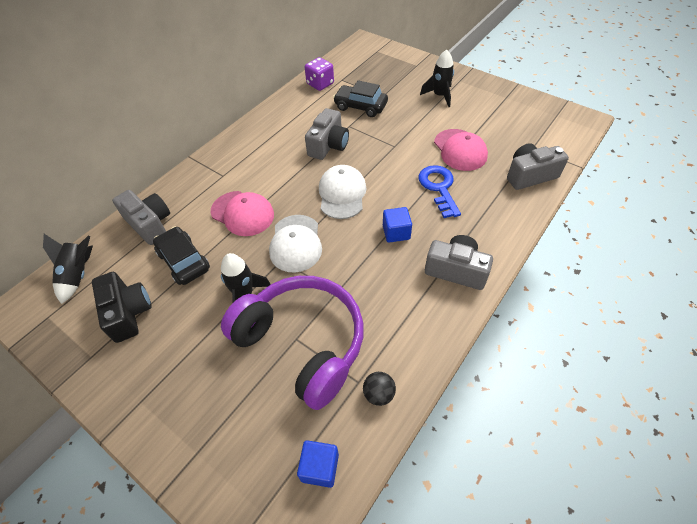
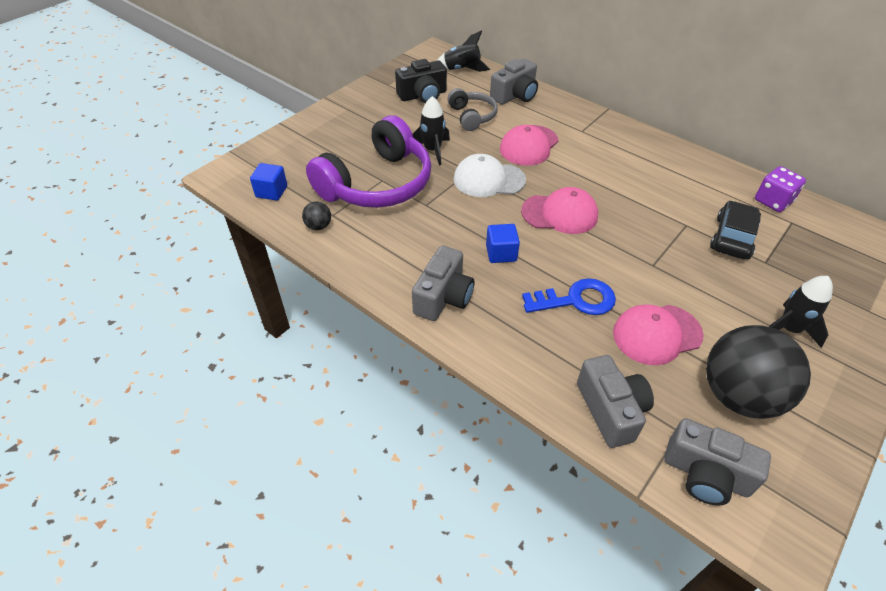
camera: 90 degrees right, 5 degrees down
(184, 261) = (472, 116): black car -> grey headphones
(328, 145) = (643, 206): grey camera -> grey camera (705, 474)
(342, 194) = (560, 214): white cap -> pink cap
(497, 121) = (738, 395): none -> black ball

